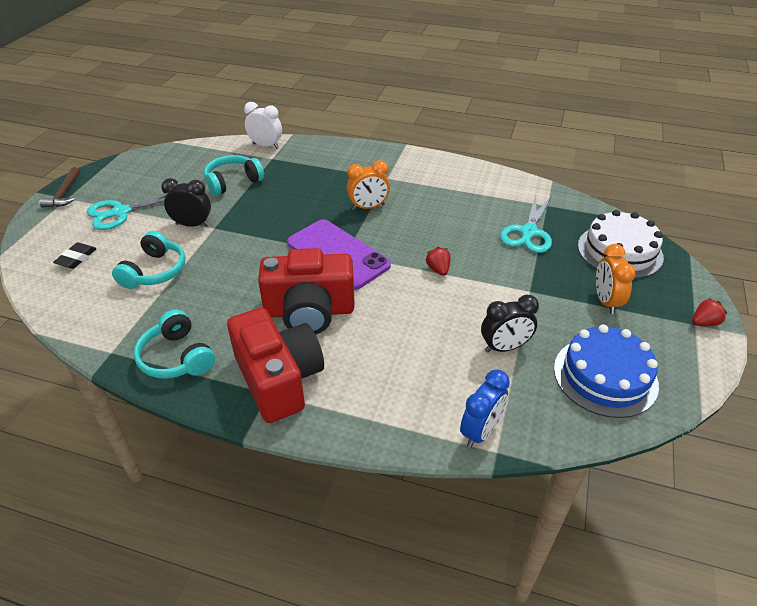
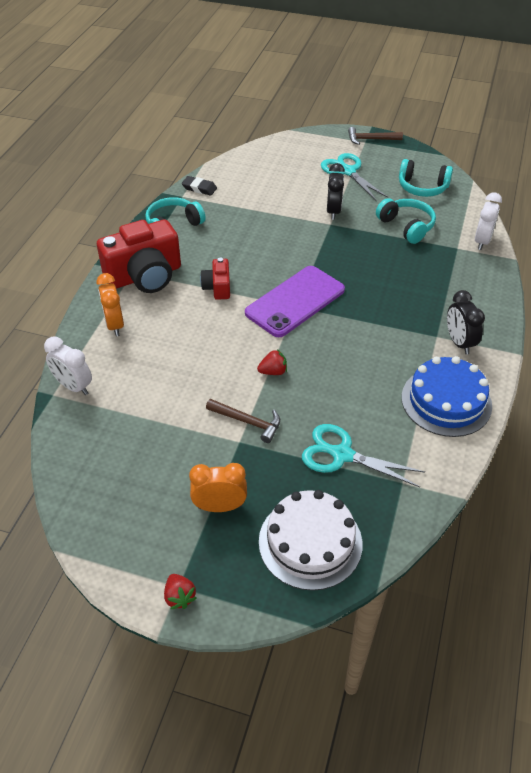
camera: 90 degrees right, 5 degrees up
(76, 258) = (285, 162): black eraser -> black eraser (199, 188)
(155, 271) = (269, 201): turquoise headphones -> turquoise headphones (422, 187)
(309, 311) = (217, 287): red camera -> red camera, size x0.50
(368, 207) = (375, 321): orange clock -> orange clock (114, 325)
(480, 431) = (74, 386): blue clock -> white clock
(504, 347) = (162, 412): black clock -> black clock (459, 342)
(505, 285) = (248, 422): none -> brown hammer
(605, 376) = (116, 482): blue cake -> blue cake (446, 401)

